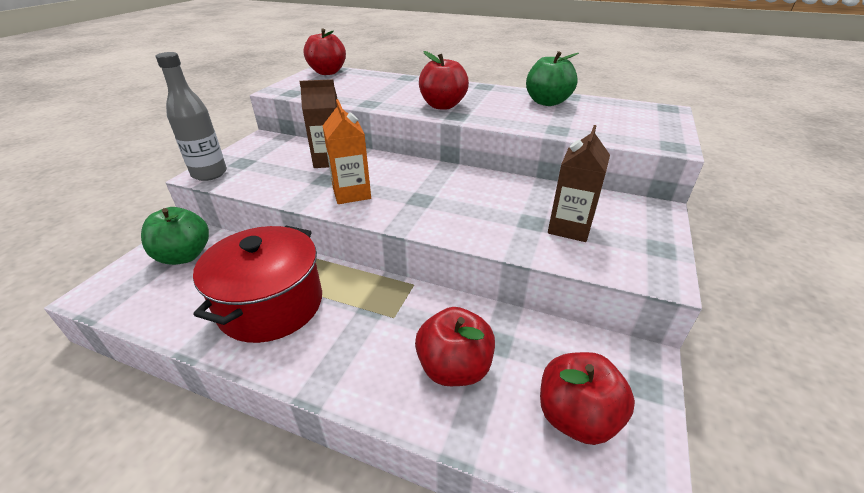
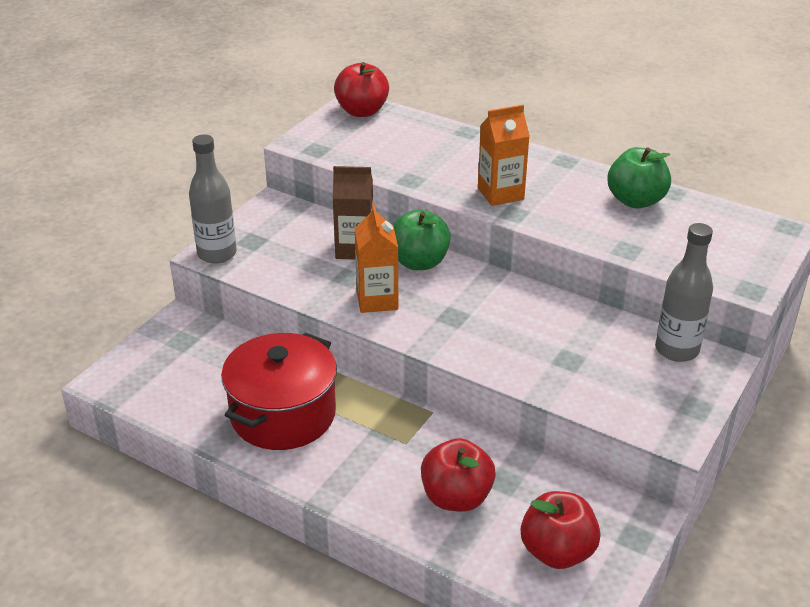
camera: 10 degrees right, 0 degrees up
(184, 256) = (188, 349): green apple -> green apple (419, 262)
(442, 106) = (500, 194): red apple -> orange carton
(569, 228) = (607, 372): brown carton -> none
(617, 204) = (676, 350): none -> grey bottle

